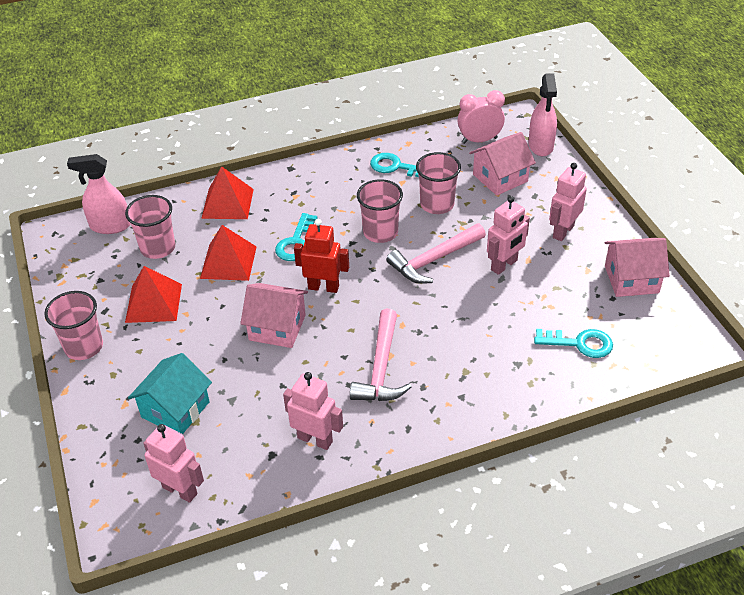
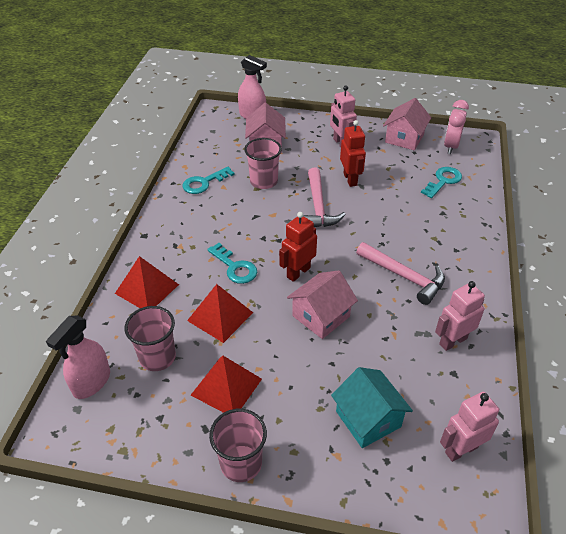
camera: 60 degrees left, 0 degrees up
(380, 232) = (266, 219): pink cup -> none
(479, 140) = (219, 136): pink clock -> pink clock (451, 146)
(504, 265) = (350, 179): pink robot -> red robot

